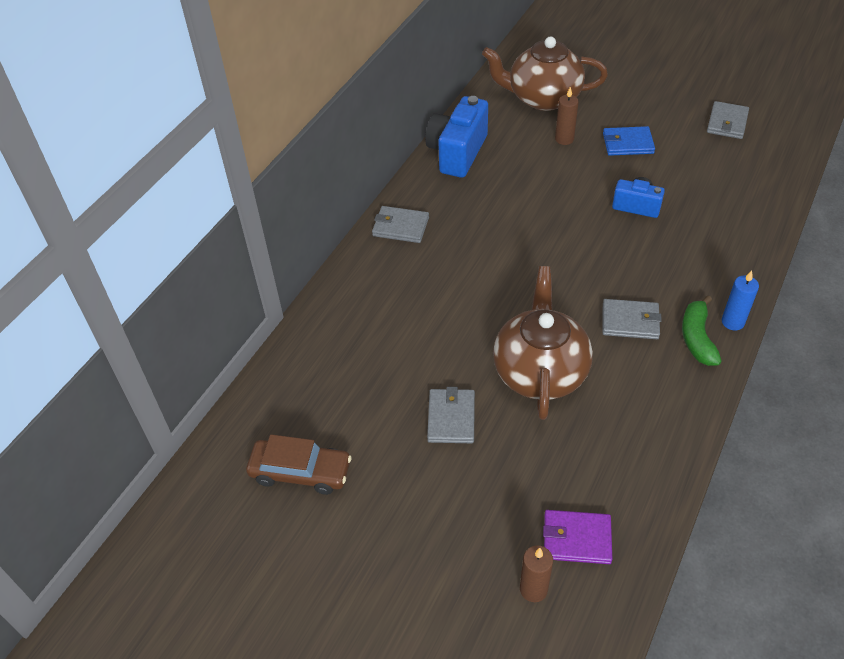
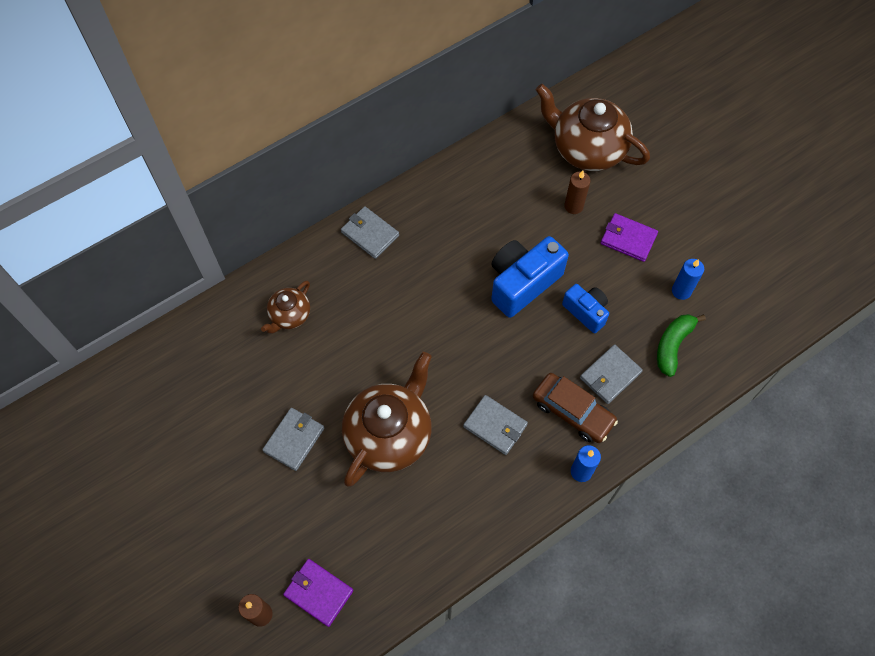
camera: 25 degrees right, 15 degrees up
(300, 472) = (157, 427): brown car -> brown car (572, 411)
(371, 319) = (289, 315): none -> brown teapot
(457, 153) = (468, 176): blue camera -> blue camera (522, 283)
(627, 143) = (628, 239): blue wallet -> purple wallet
(697, 338) = (539, 471): green banana -> green banana (673, 345)
(700, 161) = (681, 291): none -> blue candle
(727, 122) = (740, 259): grey wallet -> grey wallet (610, 375)

